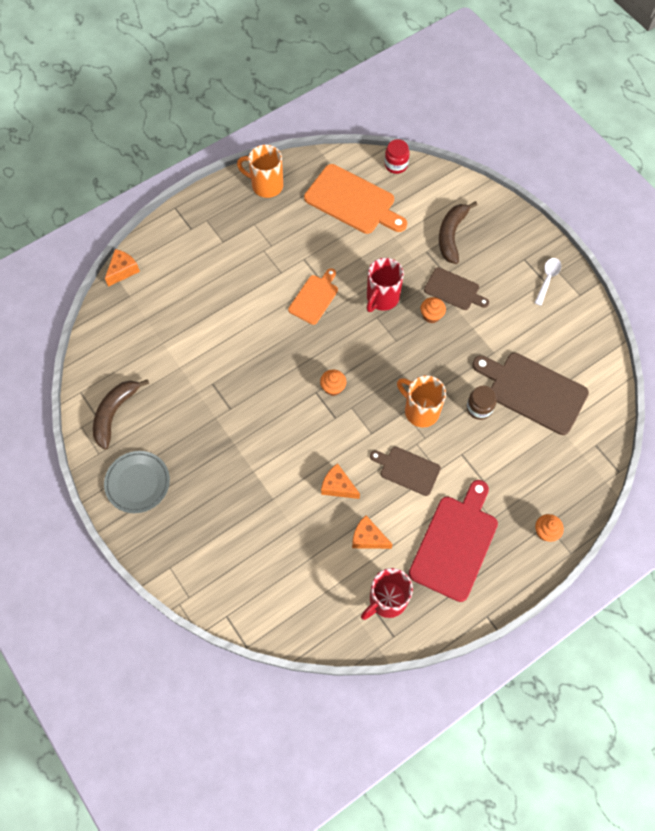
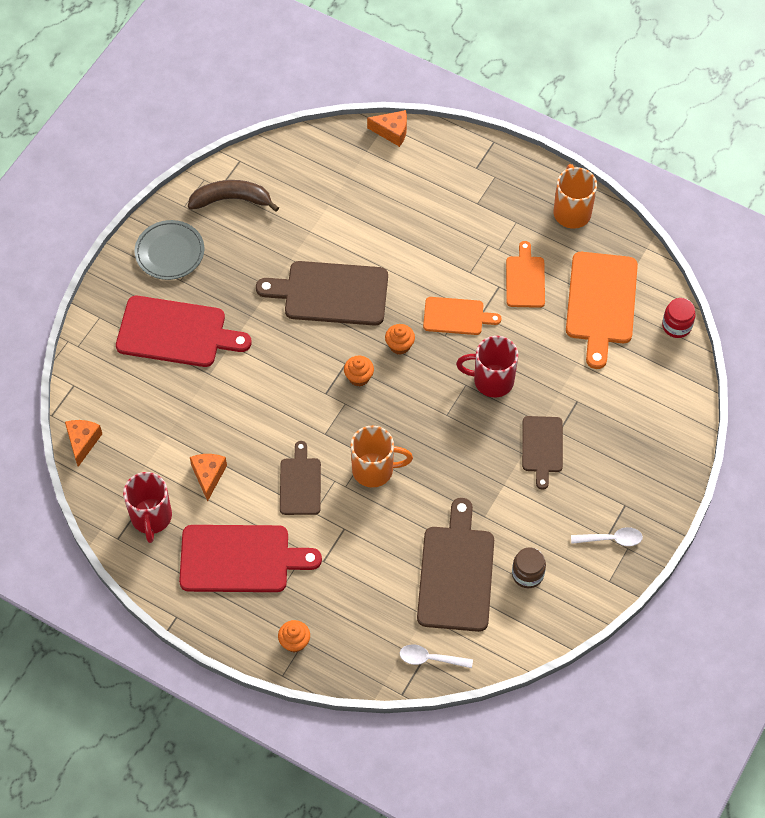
camera: 65 degrees right, 5 degrees down
(219, 509) = (176, 332): none -> red cutting board
(246, 376) = (330, 293): none -> brown cutting board
(307, 239) = (525, 279): none -> orange cutting board
(338, 486) = (250, 426): orange cheese -> orange cheese (83, 442)
(386, 600) = (151, 518): red mug -> red mug turned 120 degrees counterclockwise
(420, 410) = (375, 470): orange mug -> orange mug turned 75 degrees clockwise
(431, 315) = (496, 437): orange cupcake -> orange cupcake (399, 345)
(451, 235) = (613, 418): brown banana -> none
(479, 408) = (407, 526): brown jar -> brown jar (527, 574)
(597, 439) = (430, 659): none -> white spoon

